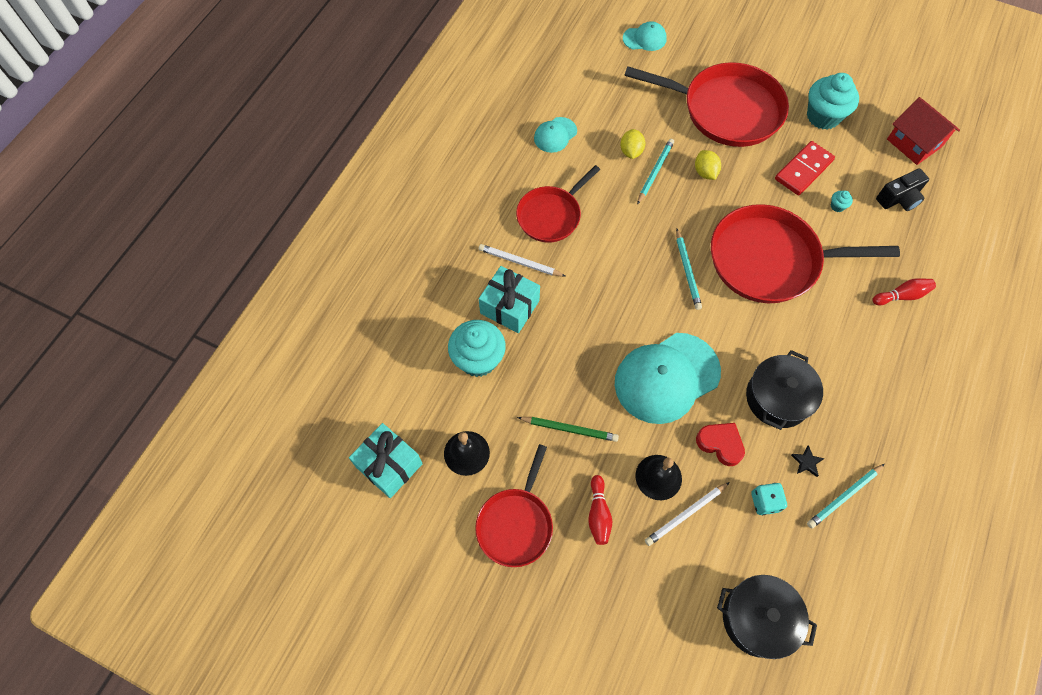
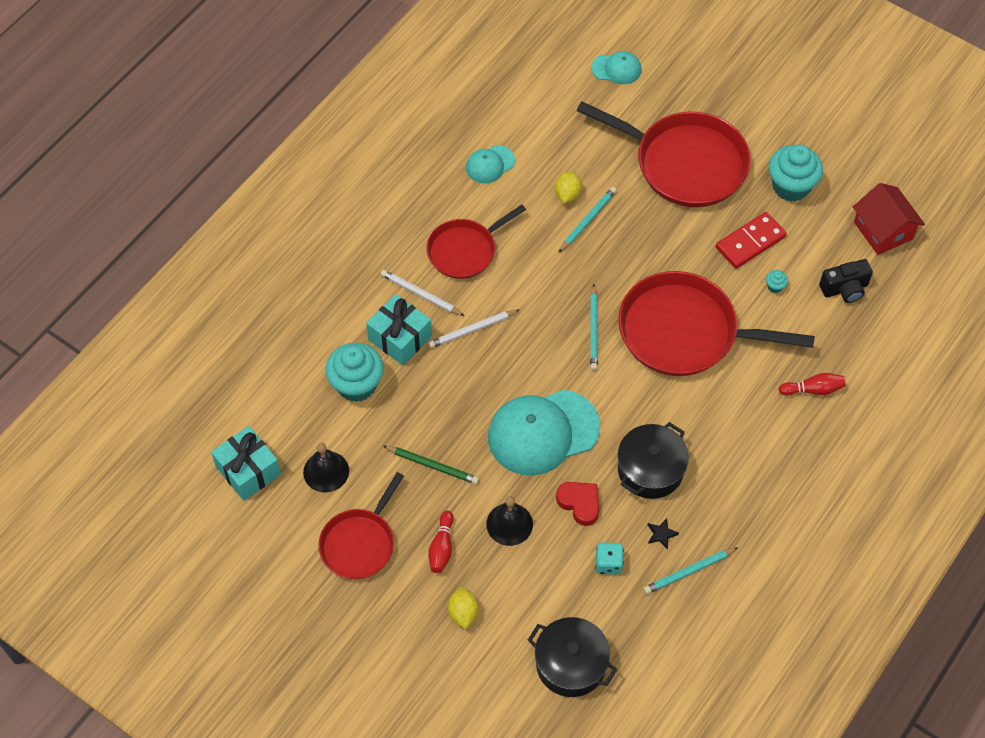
camera: 10 degrees right, 5 degrees down
(686, 514) = (527, 562): white pencil -> white pencil (472, 330)
(705, 172) = (642, 229): yellow lemon -> yellow lemon (463, 613)

